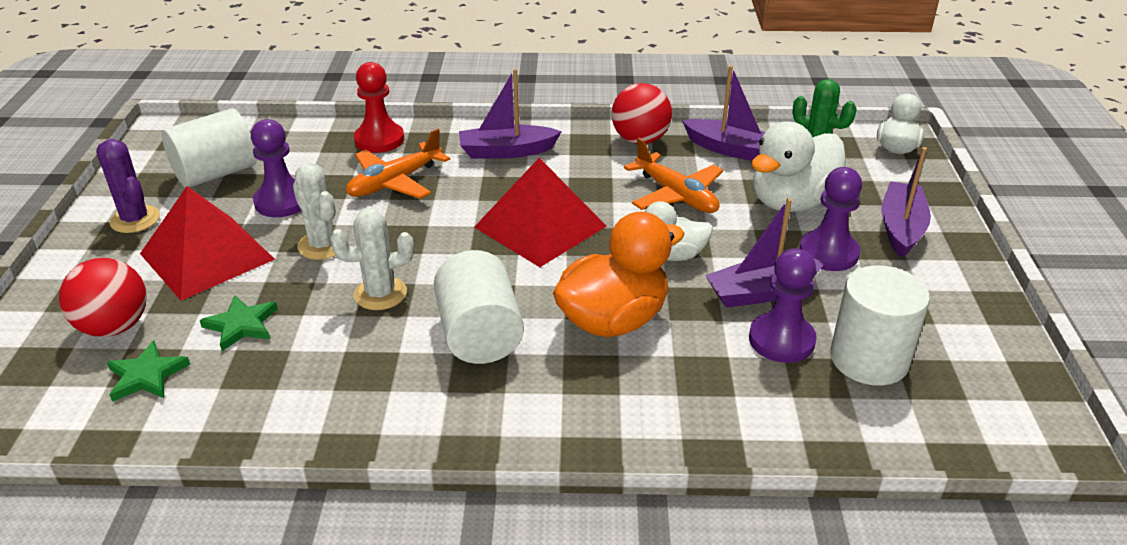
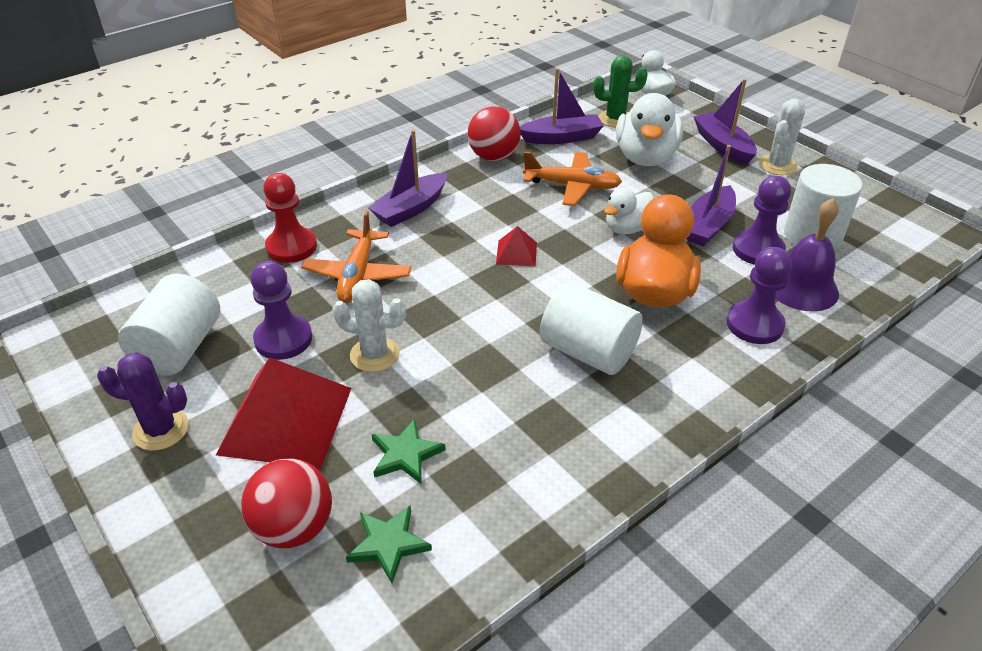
camera: 40 degrees left, 5 degrees up
(380, 294) = (477, 365): white cactus -> white cactus (777, 165)
(540, 226) = (516, 253): red pyramid -> red pyramid, size x0.46
(774, 399) = (802, 288): none -> purple bell
(828, 253) = (708, 181): purple pawn -> purple pawn (754, 324)

